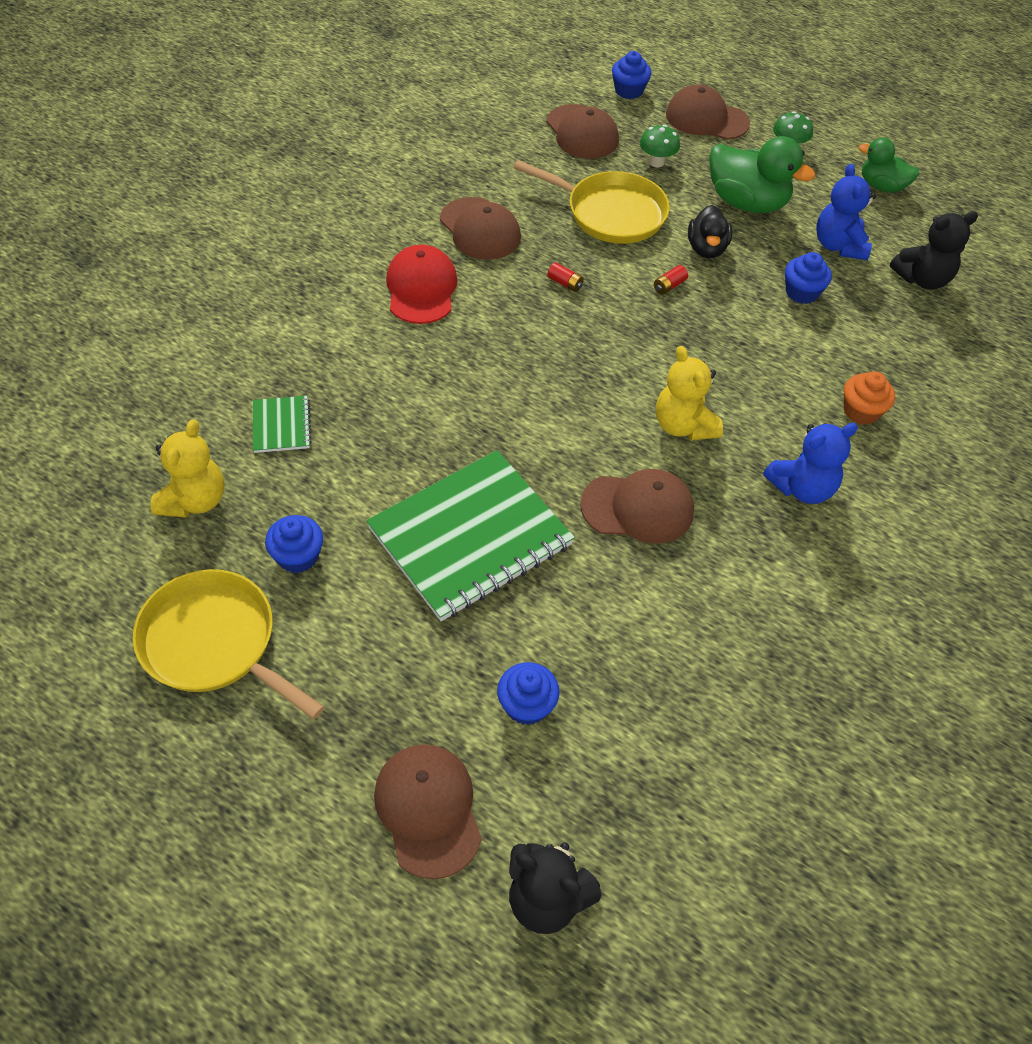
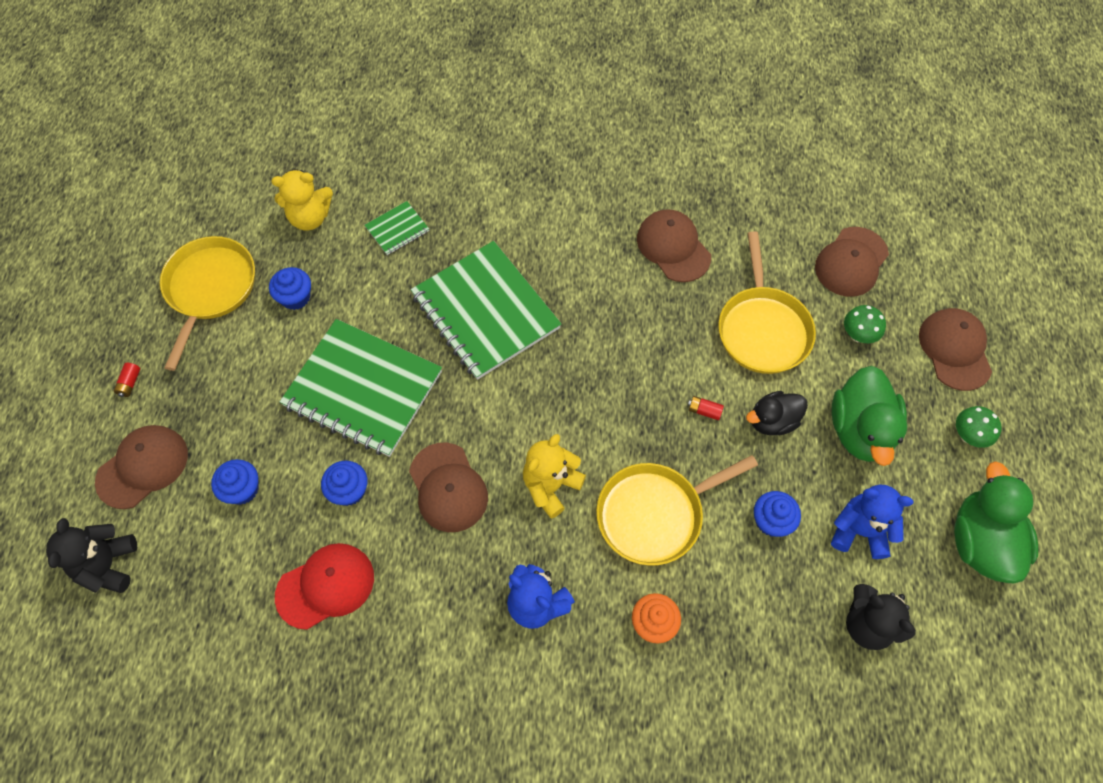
camera: 65 degrees right, 10 degrees up
(421, 288) = (580, 242): red cap -> red cap (325, 586)
(448, 394) = (485, 311): none -> green notebook
(480, 229) = (673, 247): brown cap -> brown cap turned 120 degrees clockwise
(565, 283) = (653, 334): red battery -> red battery (130, 383)
(629, 91) = (941, 271): blue cupcake -> blue cupcake (349, 490)
(754, 364) = (655, 514): none -> yellow pan
(838, 246) = (859, 531): blue teddy bear -> blue teddy bear turned 45 degrees clockwise
(881, 186) = (980, 541): green duck -> green duck, size x1.61

